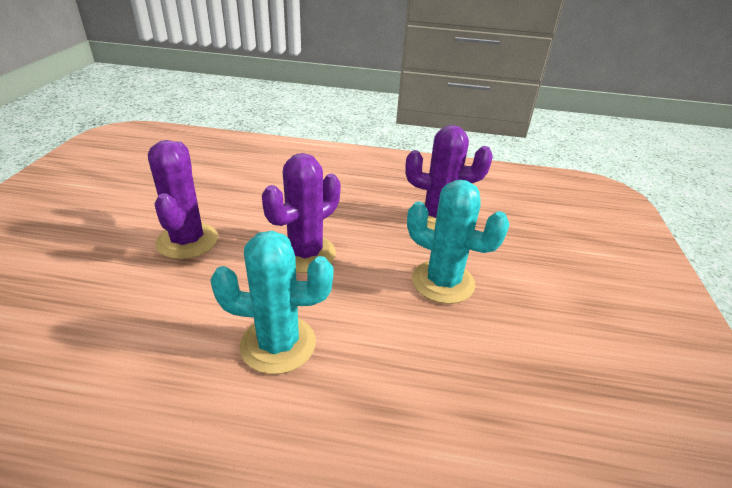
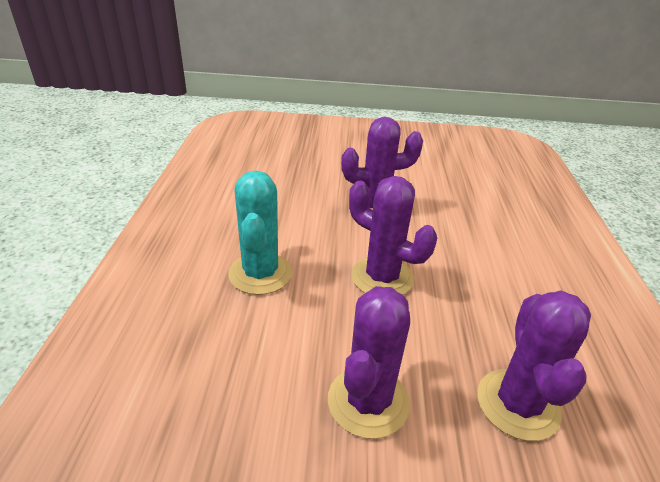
camera: 85 degrees right, 0 degrees up
(443, 282) = (368, 401): turquoise cactus -> purple cactus

